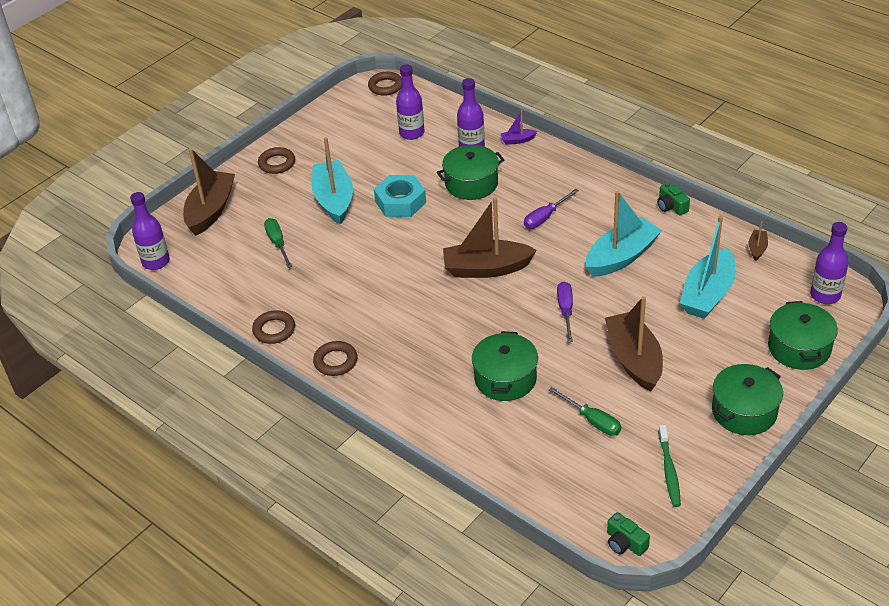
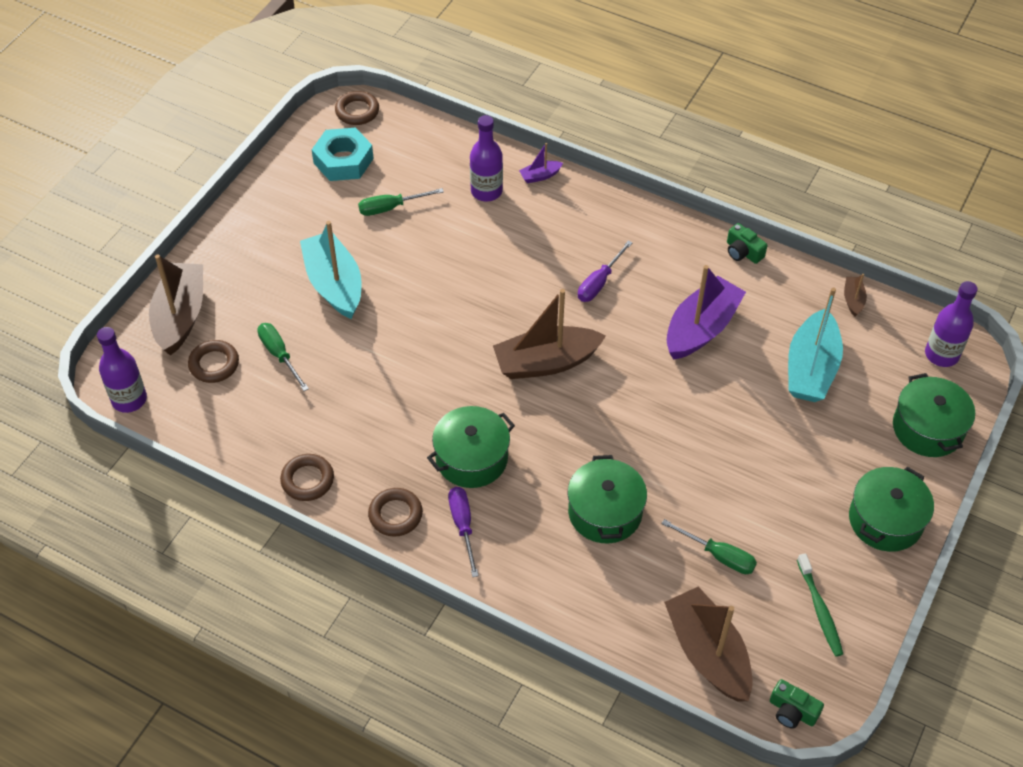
camera: 15 degrees left, 10 degrees up
(277, 163) = (247, 238): brown ring -> brown ring (214, 364)
(393, 152) = (390, 208): none -> green screwdriver
(400, 202) = (418, 279): turquoise nut -> turquoise nut (343, 160)
(411, 133) = (407, 177): purple bottle -> none
(471, 183) = (499, 244): green pot -> green pot (471, 458)
(565, 311) = (653, 410): purple screwdriver -> purple screwdriver (463, 526)
(621, 257) = (701, 328): turquoise boat -> purple boat
(634, 359) = (747, 467): brown boat -> brown boat (707, 653)

